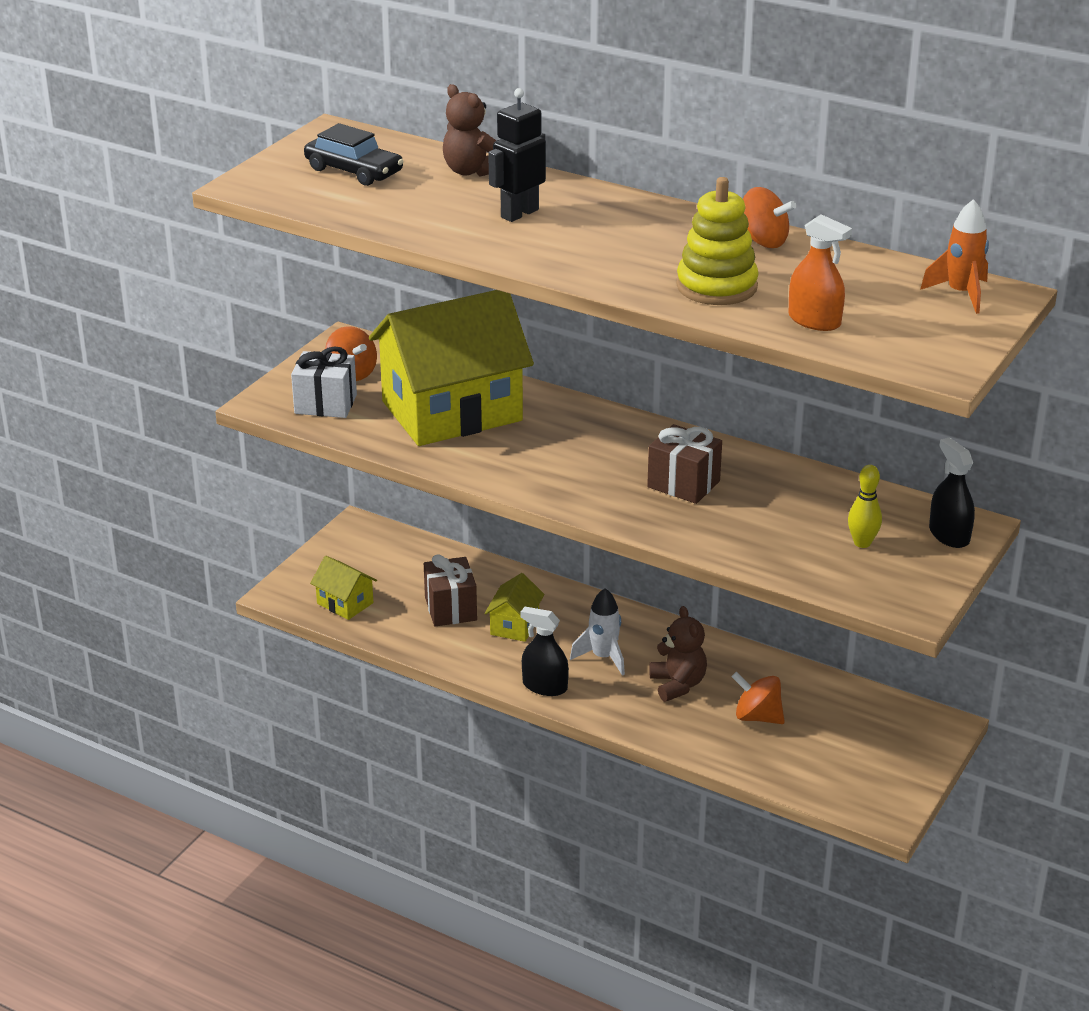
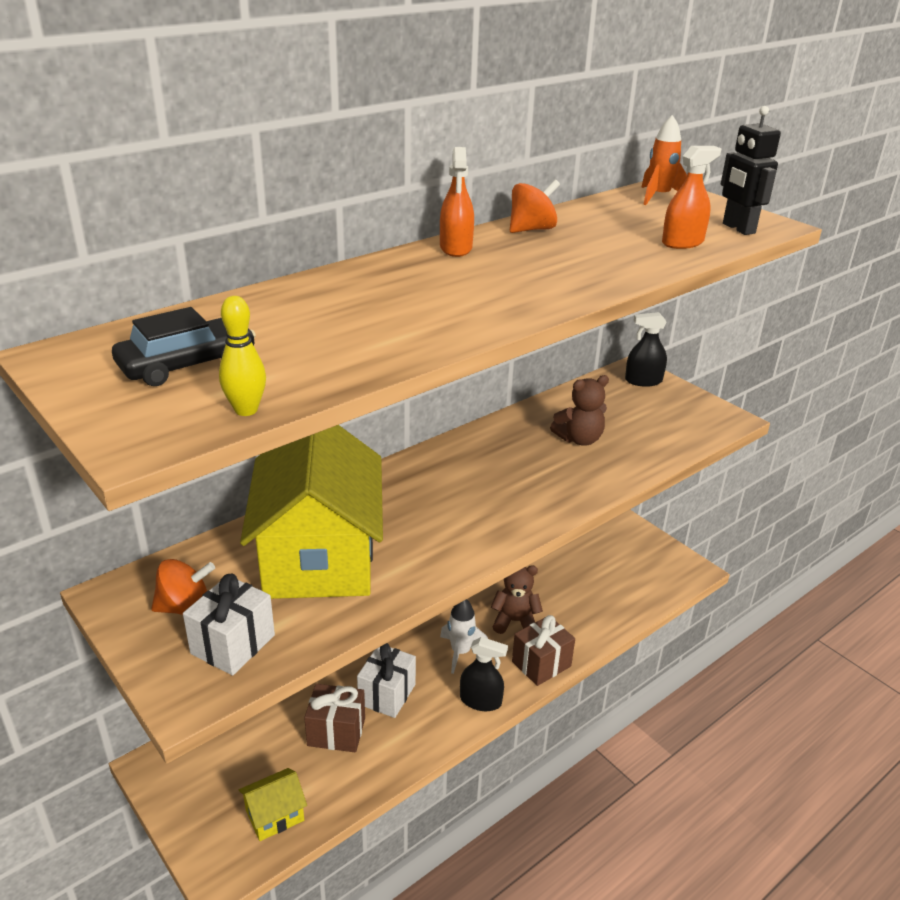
camera: 70 degrees left, 0 degrees up
(471, 171) = (267, 305): brown teddy bear -> brown teddy bear (579, 439)
(514, 625) = (387, 694): yellow house -> white gift
(519, 213) = (391, 303): black robot -> black robot (738, 228)
(545, 686) = (480, 701): black spray bottle -> black spray bottle turned 120 degrees counterclockwise
(670, 216) = (456, 248): none -> orange spray bottle
(683, 484) = (524, 463): brown gift -> brown gift (541, 664)
(716, 286) = (605, 260): yellow stacking toy -> none
(757, 717) = (570, 593): orange spinning top -> none
(862, 543) = (641, 413): yellow bowling pin -> yellow bowling pin (246, 410)

